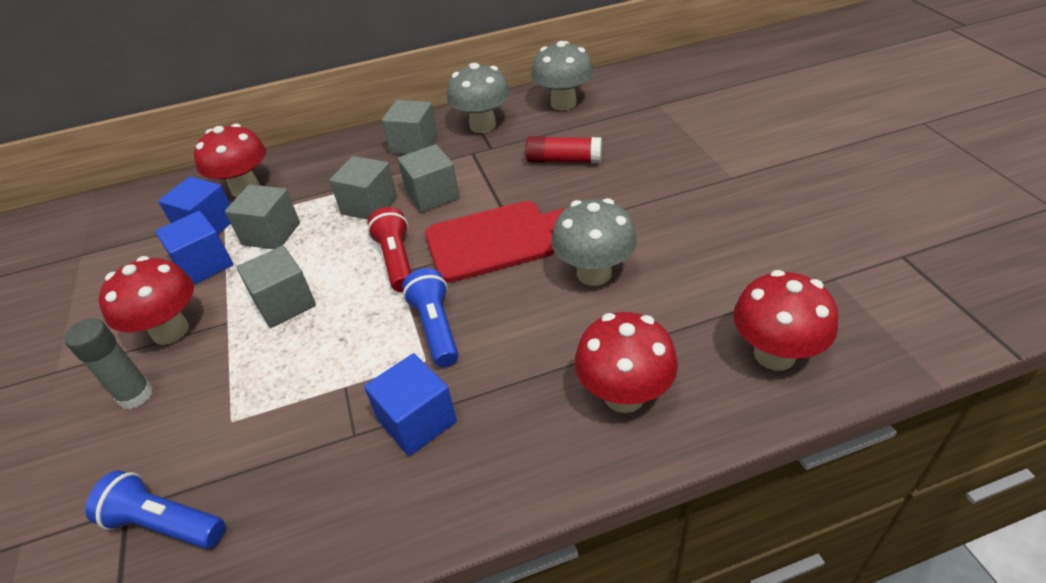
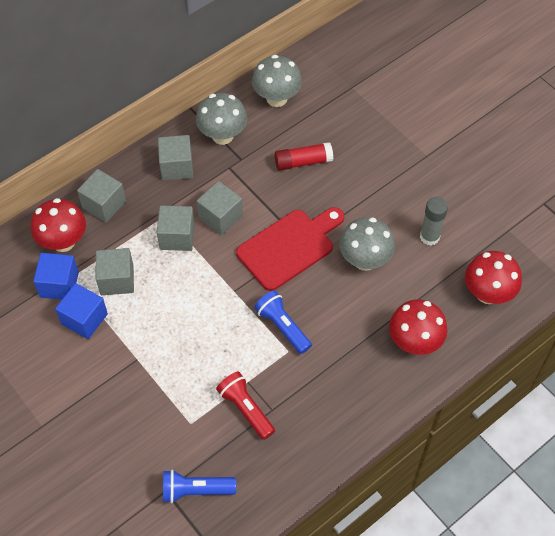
camera: 25 degrees left, 15 degrees up
(135, 395) = (114, 425): grey glue stick -> grey glue stick (429, 237)
(170, 331) = (101, 376): red mushroom -> none
(285, 303) = (168, 335): grey cube -> grey cube (104, 204)
(396, 260) = (227, 281): red flashlight -> red flashlight (246, 409)
(417, 421) = (304, 391): blue cube -> none

